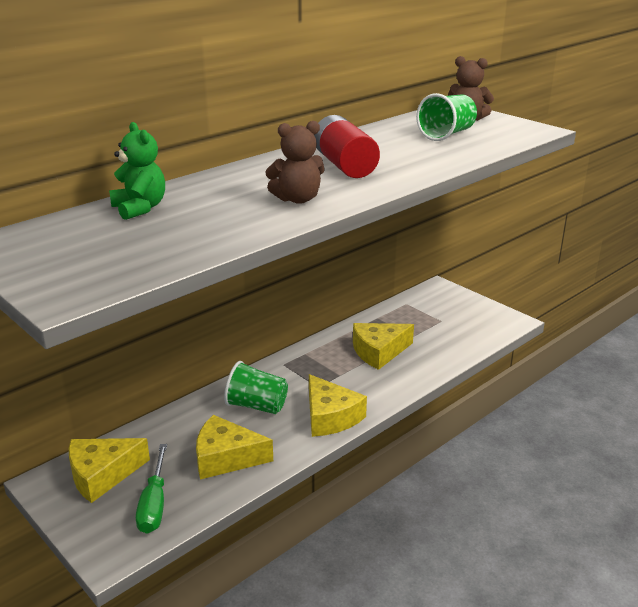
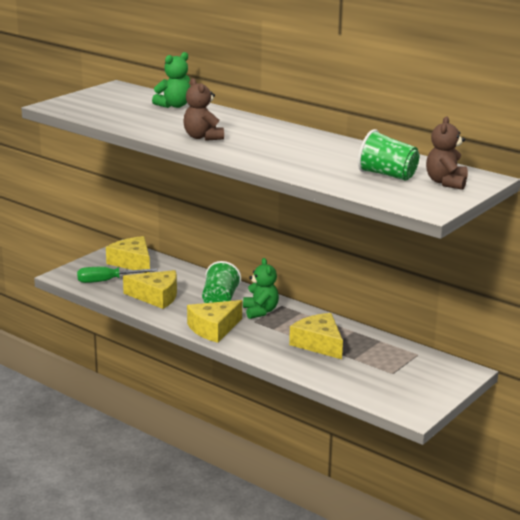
camera: 80 degrees right, 5 degrees down
(226, 458) = (156, 296): yellow cheese -> yellow cheese turned 105 degrees clockwise
(295, 380) = (260, 311): none -> green teddy bear
(344, 165) = (281, 146): red battery -> none

